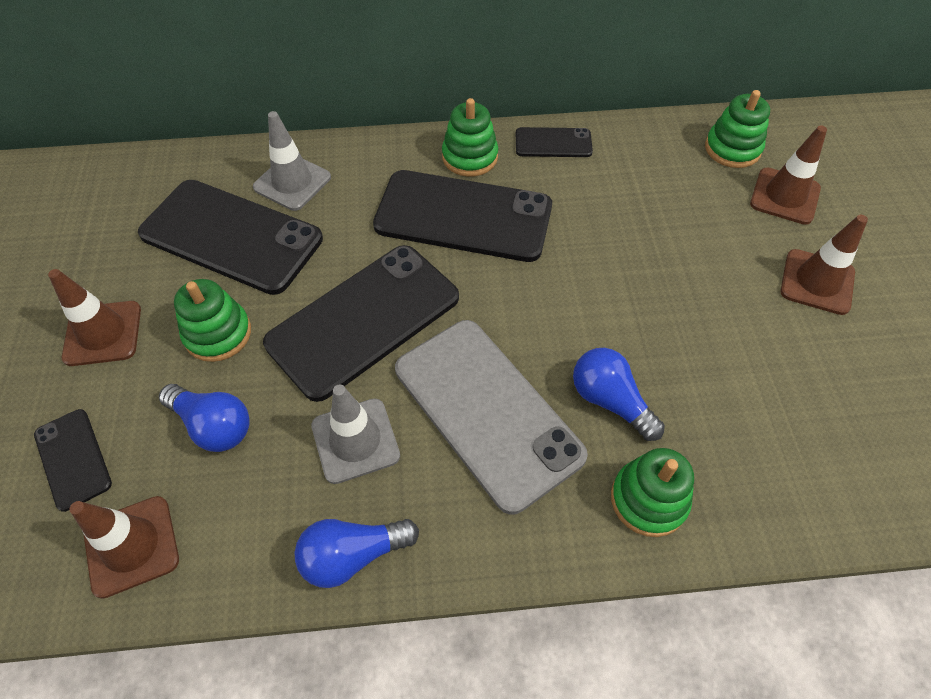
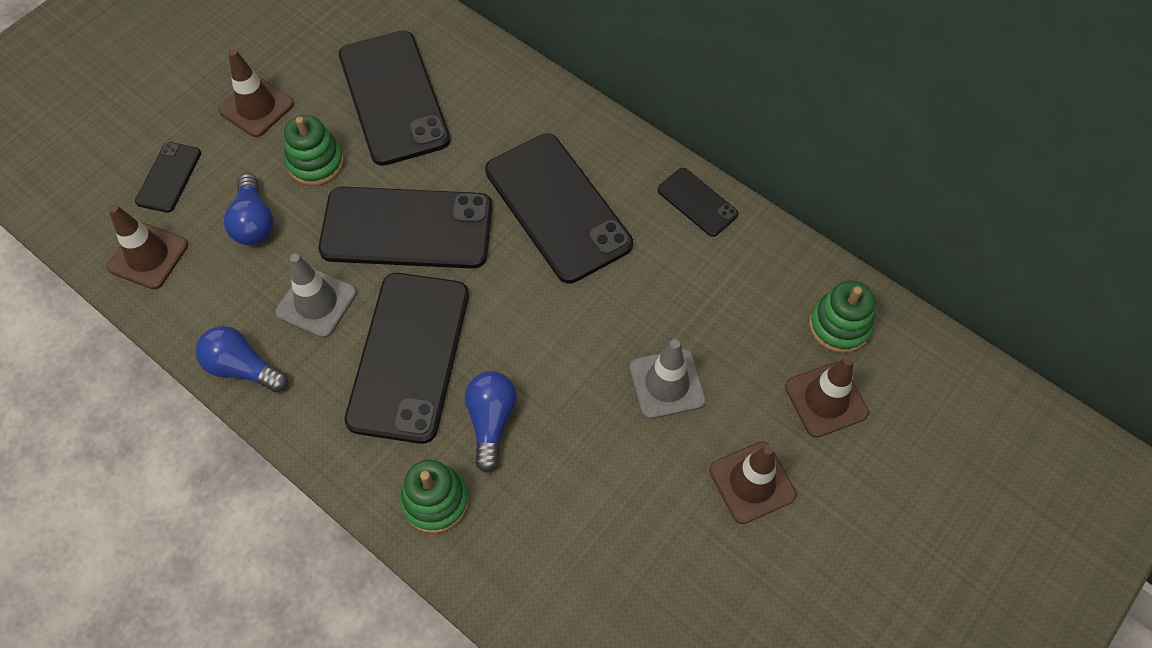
camera: 45 degrees right, 5 degrees up
(292, 182) = (474, 85): grey traffic cone -> grey traffic cone (667, 384)
(470, 157) = (619, 163): green stacking toy -> none
(487, 411) = (409, 356): grey phone -> black phone

